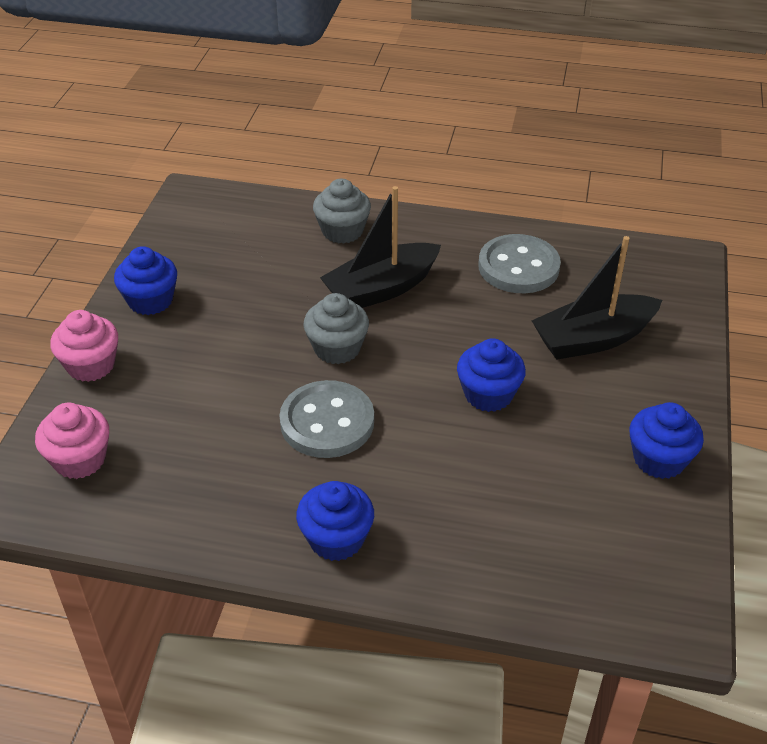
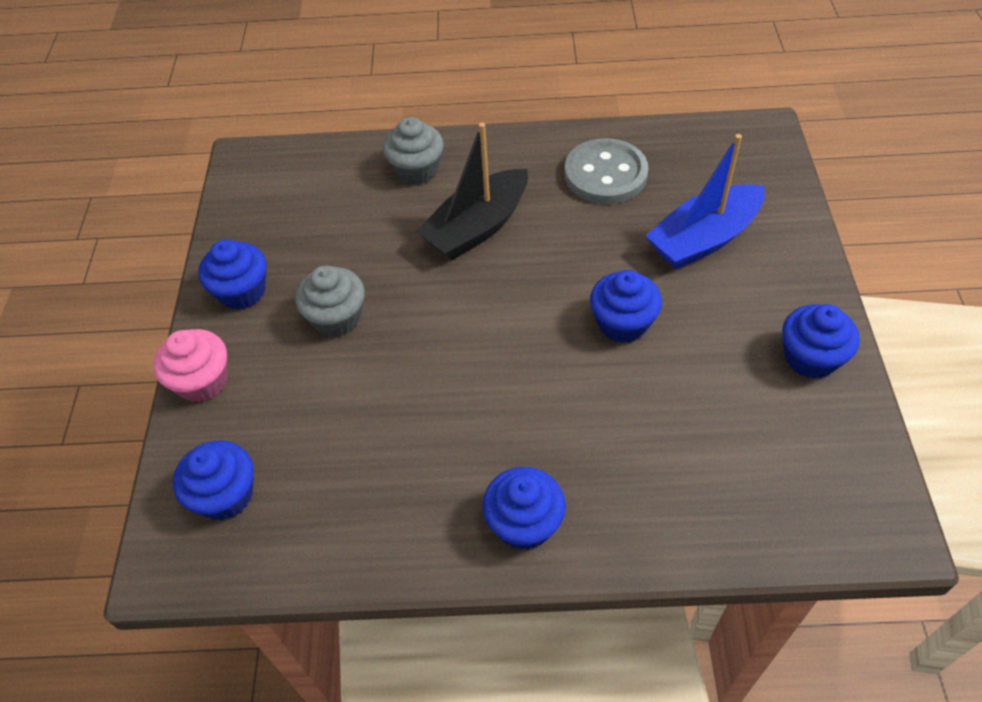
camera: 10 degrees left, 10 degrees up
(80, 459) = (225, 495): pink cupcake -> blue cupcake
(327, 422) = (471, 391): grey button -> none
(337, 348) = (454, 304): grey cupcake -> grey cupcake (337, 317)
(593, 339) = (704, 239): black boat -> blue boat

